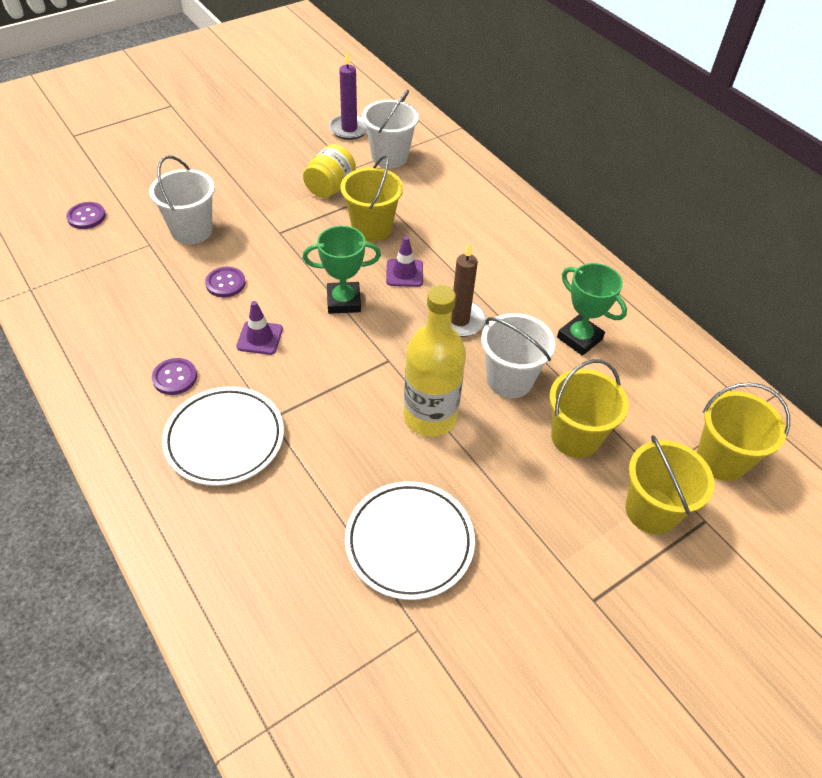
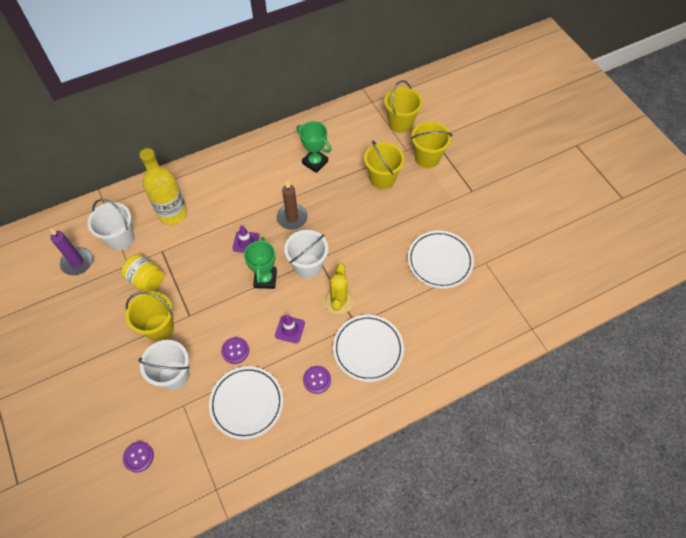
camera: 80 degrees left, 10 degrees up
(145, 304) = (247, 403): none -> white plate
(312, 393) = (338, 301): none -> yellow cactus
(372, 228) = (198, 257): yellow bucket -> yellow bucket (159, 327)
(430, 417) = (362, 242): yellow bottle -> yellow bottle (173, 213)
(509, 380) = (340, 201): white bucket -> white bucket (308, 266)
(579, 338) = (315, 162): green trophy -> green trophy turned 75 degrees clockwise

